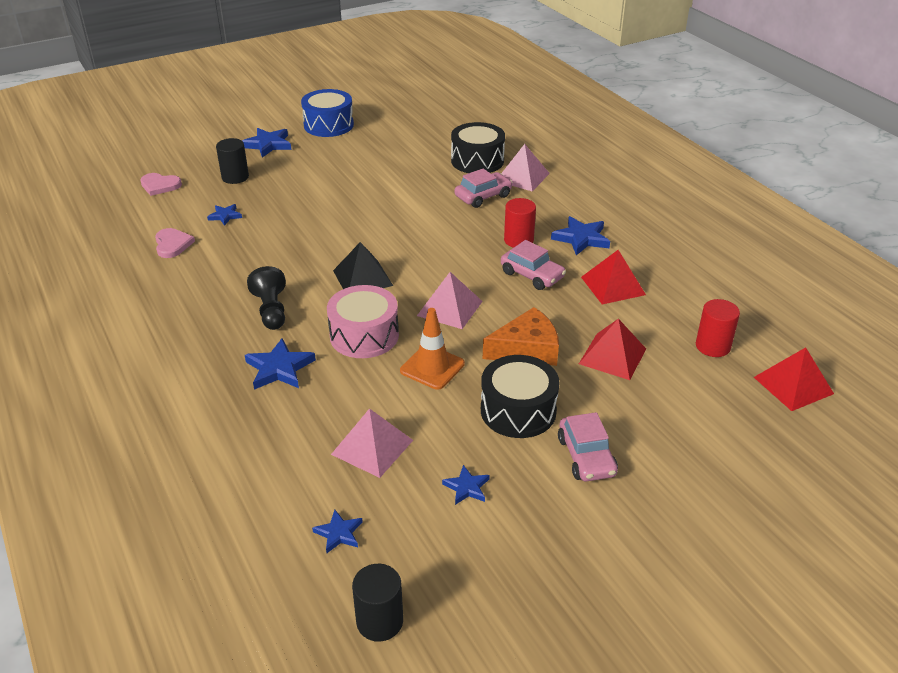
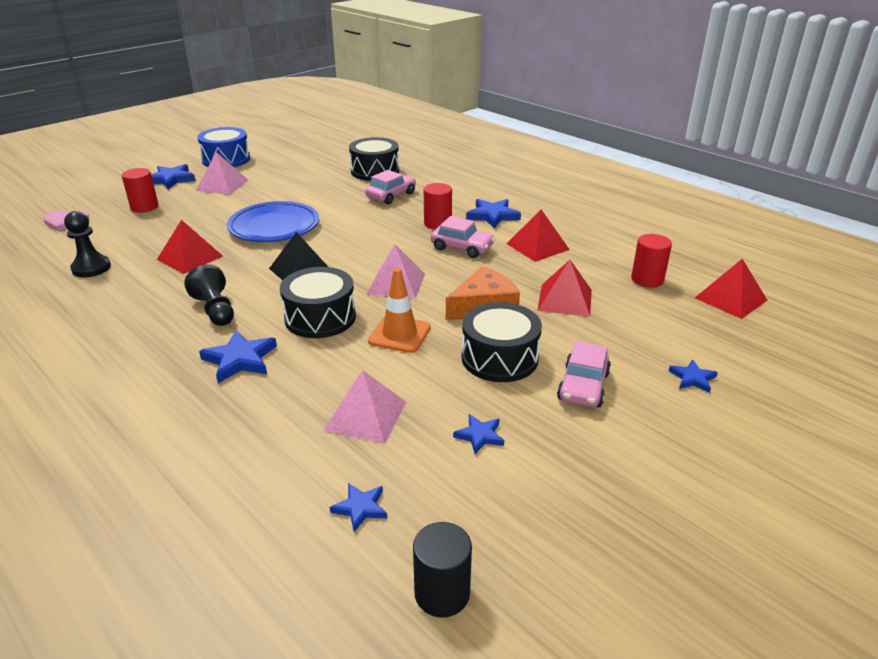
camera: 15 degrees left, 5 degrees down
(172, 244) = (91, 268): pink heart -> black pawn
(225, 216) = (142, 238): blue star -> blue star (692, 378)
(235, 177) = (144, 207): black cylinder -> red cylinder
(263, 246) = (190, 257): none -> red pyramid
(352, 220) = (274, 227): none -> blue plate
(364, 335) = (320, 317): pink drum -> black drum
(522, 177) = (420, 178): pink pyramid -> pink pyramid (222, 185)
(586, 456) = (583, 386): pink car -> pink car turned 45 degrees clockwise

